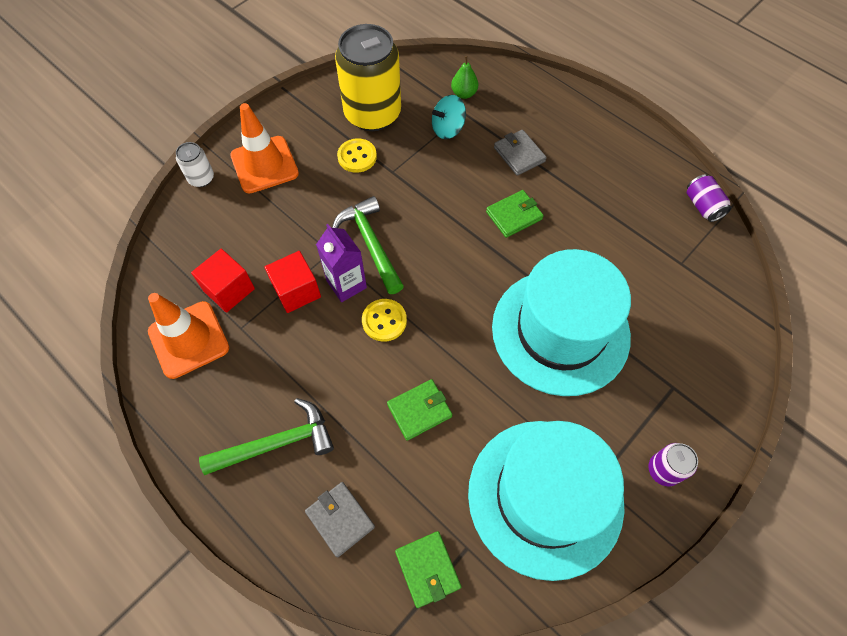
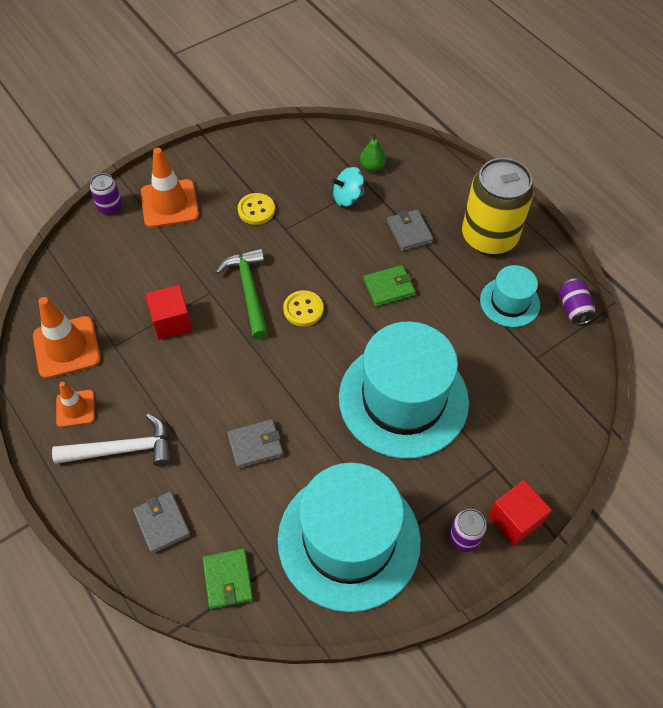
camera: 10 degrees right, 5 degrees down
(201, 178) = (110, 207): white can -> purple can
(214, 406) = (75, 408): none -> orange traffic cone
(229, 289) = (112, 310): red cube -> red cube (515, 519)
(277, 443) = (123, 449): green hammer -> white hammer
(346, 284) = (218, 323): purple carton -> none
(372, 114) = (281, 172): yellow can -> yellow can (489, 237)
(384, 321) = (244, 361): yellow button -> yellow button (303, 309)
(419, 410) = (255, 445): green wallet -> grey wallet
(638, 210) = (509, 302): none -> turquoise hat

